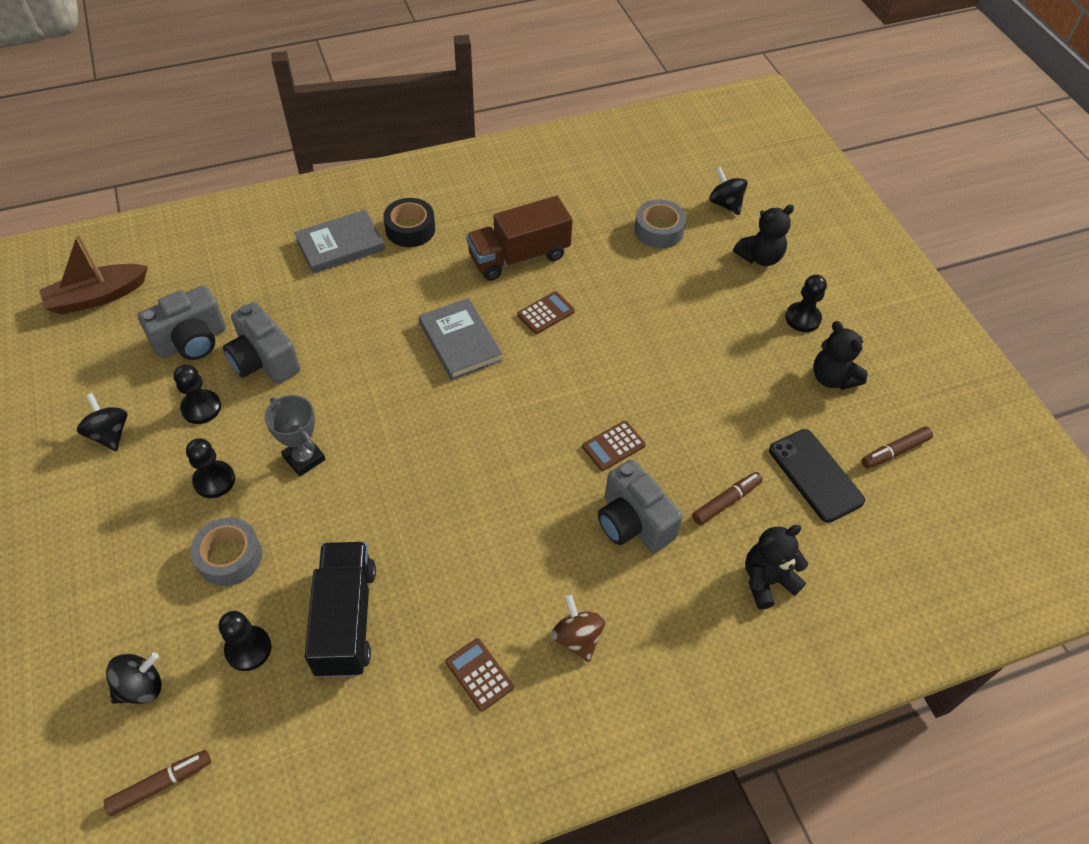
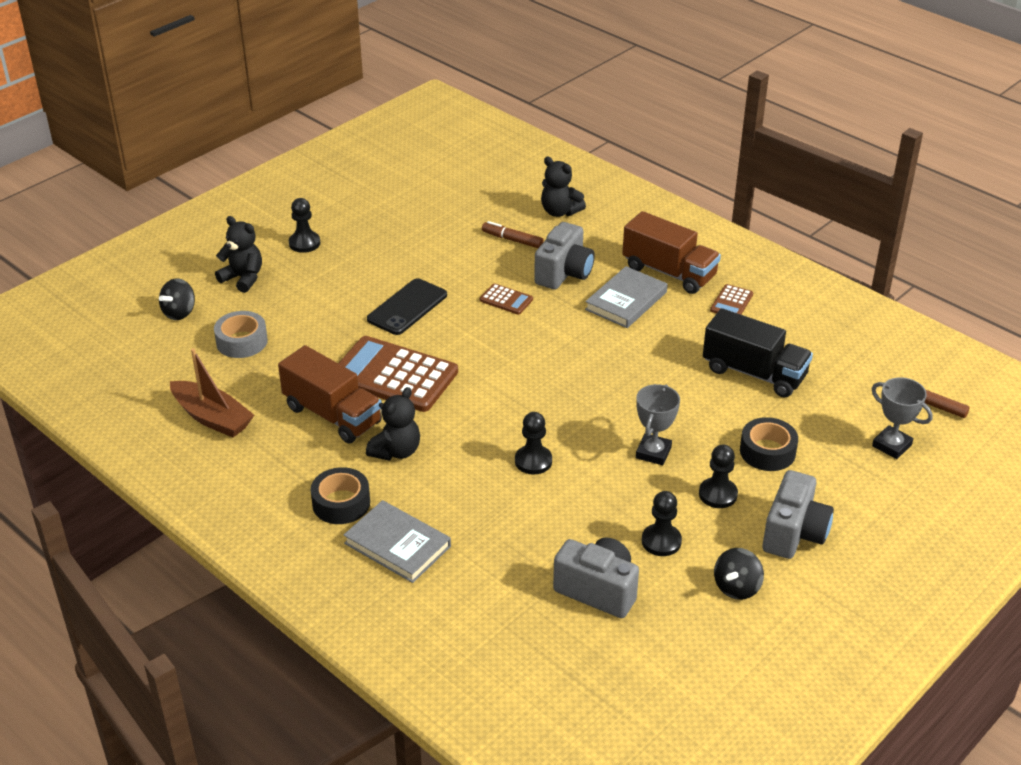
camera: 115 degrees left, 15 degrees down
(97, 297) = (603, 703): brown boat -> brown boat (212, 418)
(141, 687) = (891, 445): black spinning top -> grey trophy
(230, 557) = (767, 451): grey tape -> black tape
(248, 649) = (817, 408): black pawn -> black pawn (533, 461)
(264, 361) = (580, 526): grey camera -> grey camera (794, 533)
(345, 619) = (754, 373): black truck -> black truck turned 120 degrees counterclockwise
(460, 342) = (464, 413): grey book -> grey book (626, 301)
(545, 313) = (394, 375): brown calculator -> brown calculator, size x2.24
(577, 637) = (669, 272): brown spinning top -> brown truck
(815, 475) = (458, 209): black phone -> black phone (407, 307)
(832, 378) = (360, 219): black teddy bear -> black teddy bear (396, 451)
(894, 451) = (411, 183): brown marker -> none

